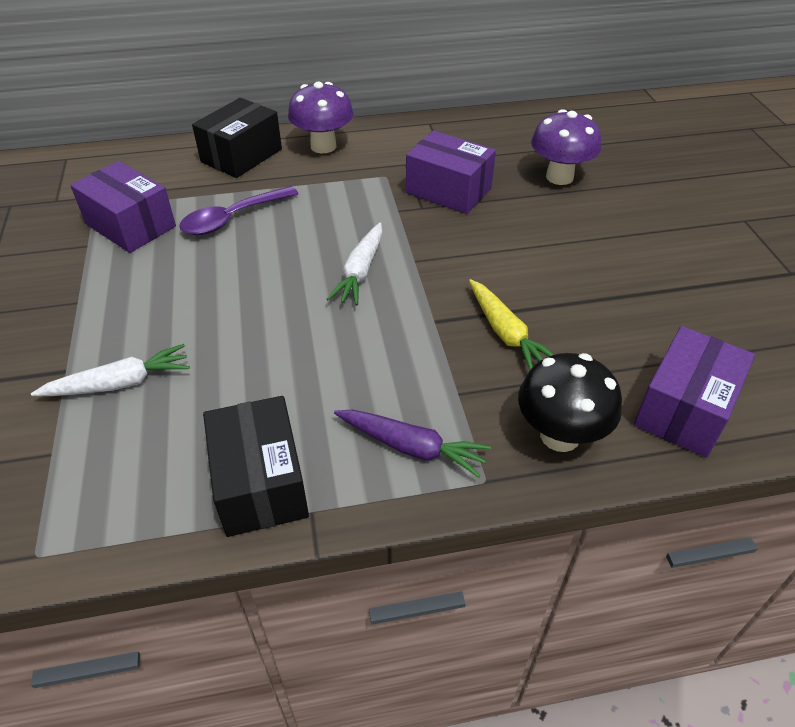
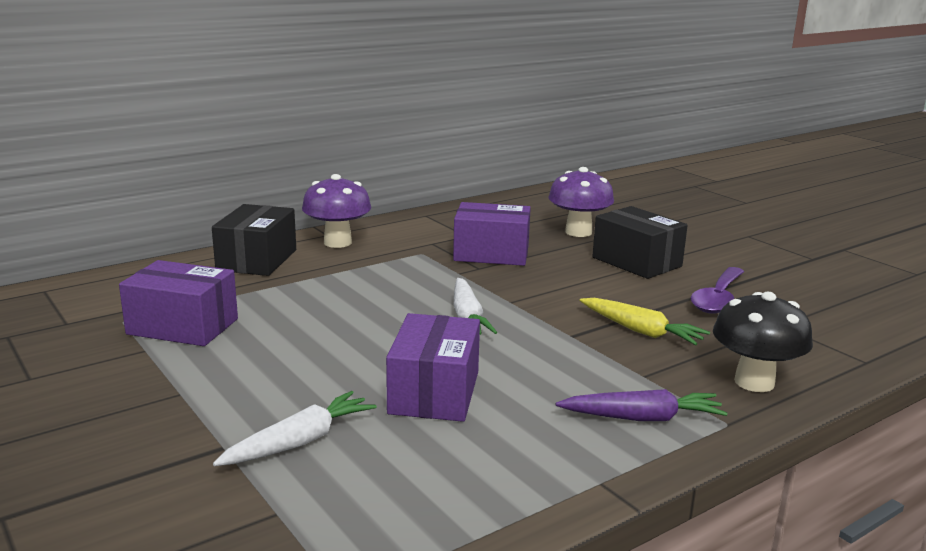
camera: 25 degrees left, 25 degrees down
(232, 218) = (296, 304): purple spoon -> purple spoon (718, 299)
(260, 483) = (530, 476): black box -> black box (636, 262)
(684, 409) = (826, 346): purple box -> purple box (434, 392)

